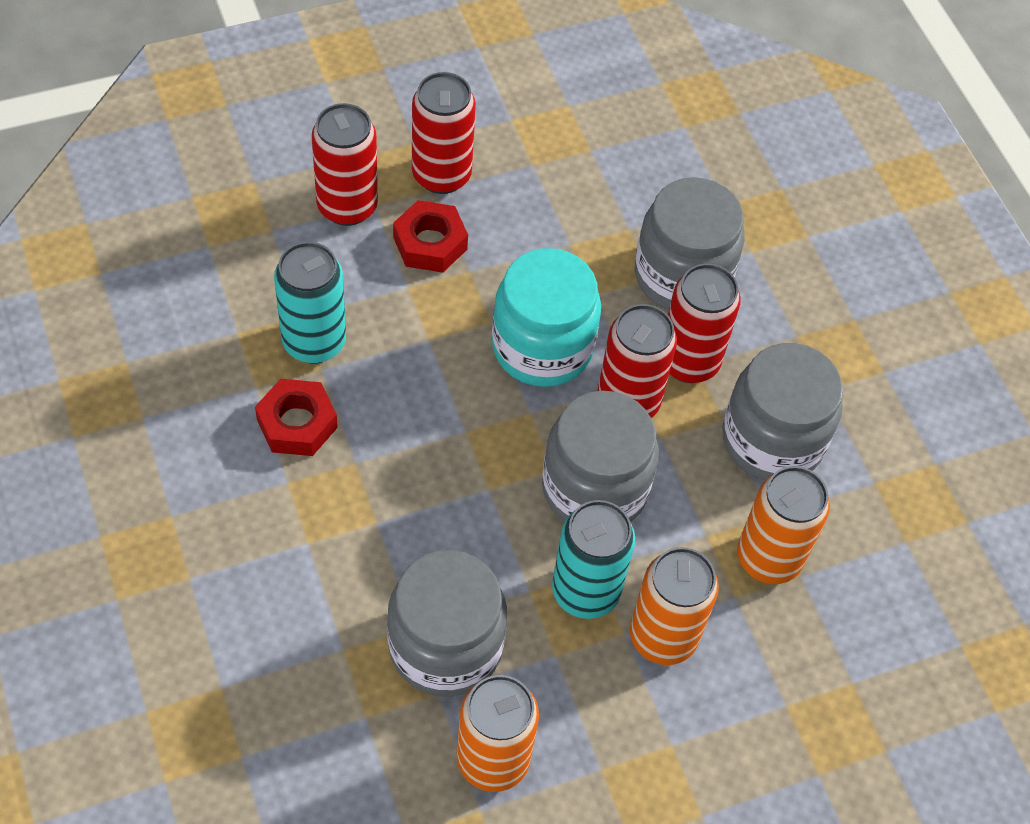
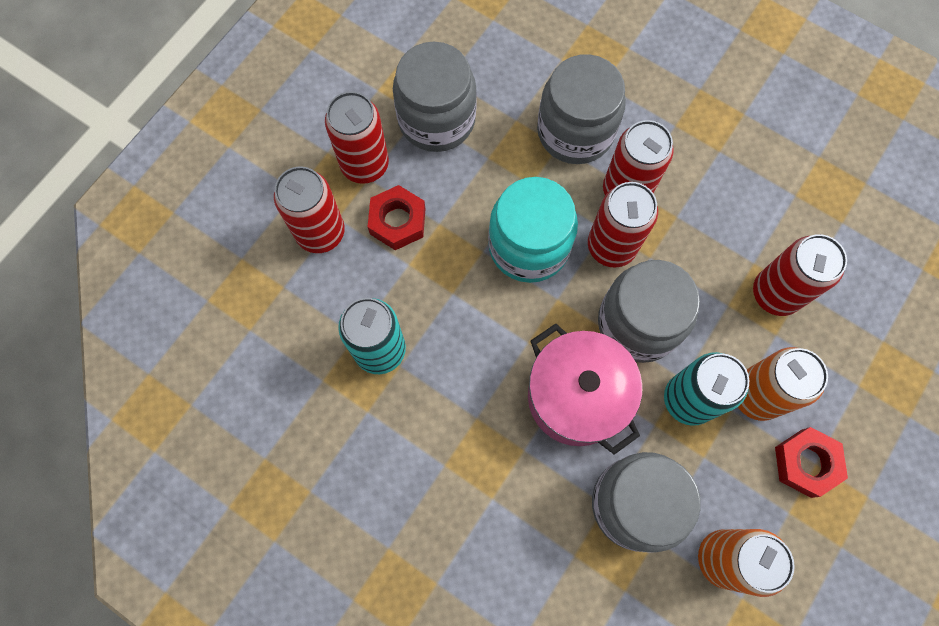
camera: 30 degrees left, 15 degrees up
(297, 423) = (417, 418): red nut -> red nut (806, 463)
(471, 511) = (576, 397): none -> pink pot
(768, 558) = (775, 293): orange can -> red can
(772, 440) = (716, 210): grey jar -> grey jar (436, 119)

